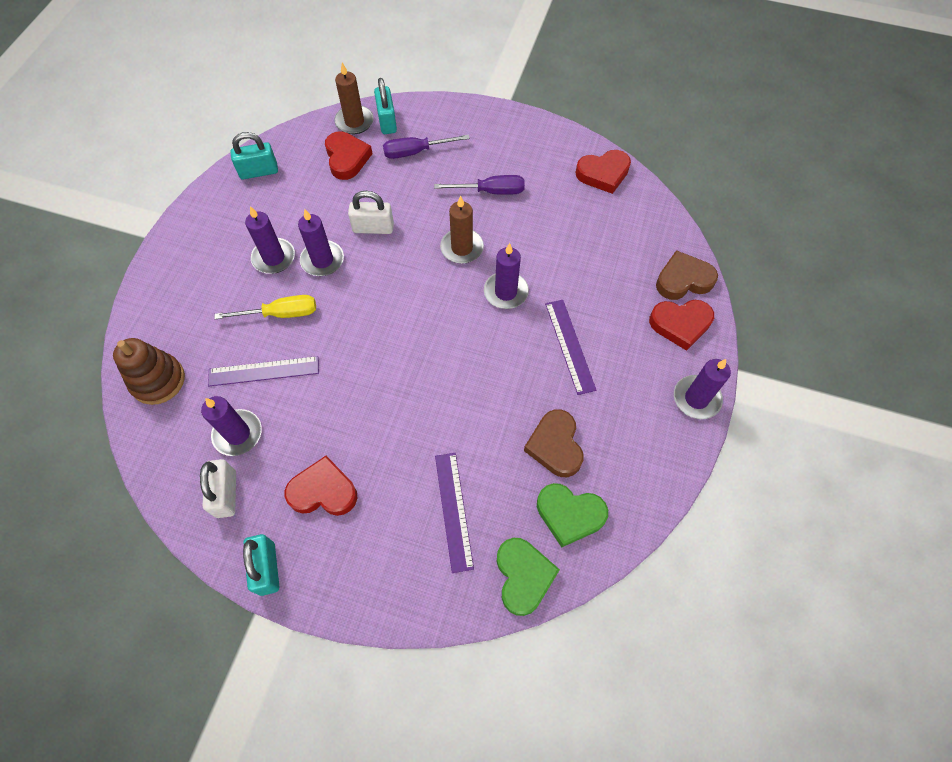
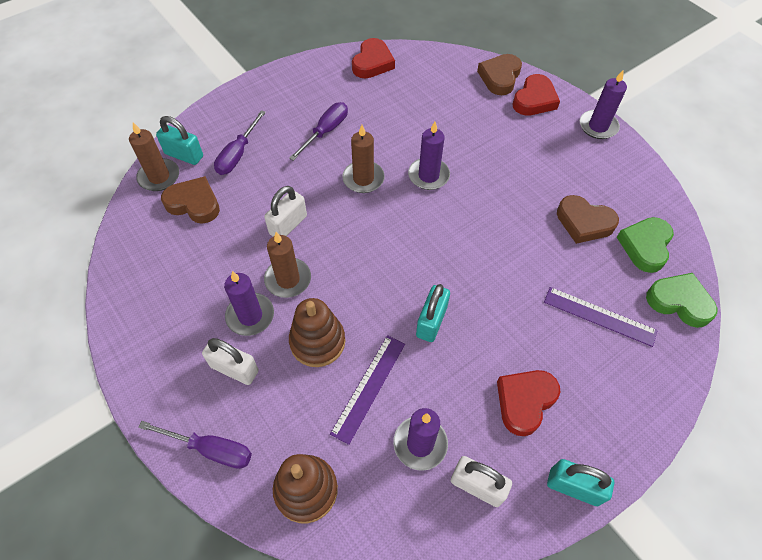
camera: 55 degrees left, 5 degrees down
(155, 304) = (210, 449): none -> purple screwdriver
(224, 277) = (234, 369): none -> white padlock
(259, 171) = (137, 277): turquoise padlock -> turquoise padlock (431, 321)
(281, 314) = (317, 342): yellow screwdriver -> brown stacking toy
(322, 260) = (288, 279): purple candle -> brown candle
(347, 158) = (194, 203): red heart -> brown heart
(569, 514) = (645, 246): green heart -> green heart turned 150 degrees clockwise
(570, 346) = (506, 166): purple ruler -> none

